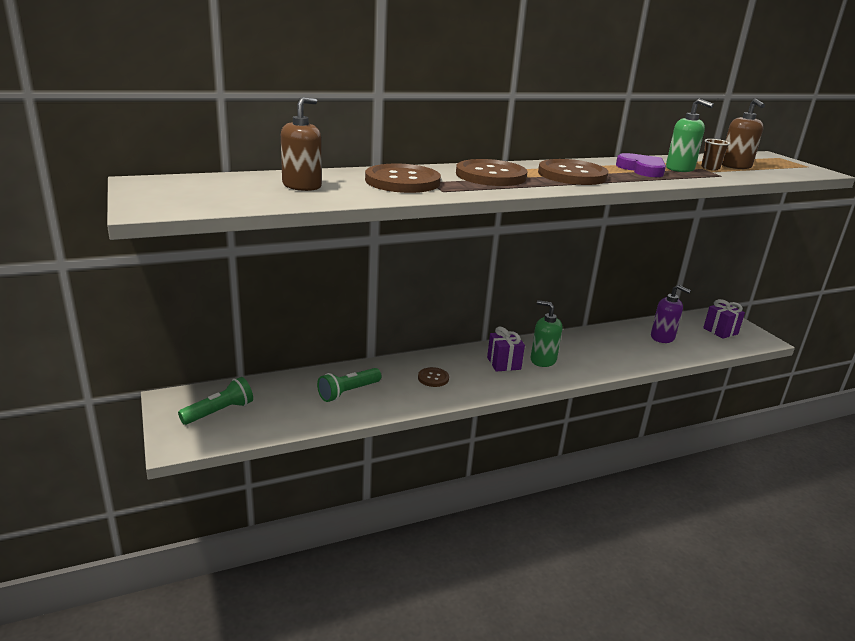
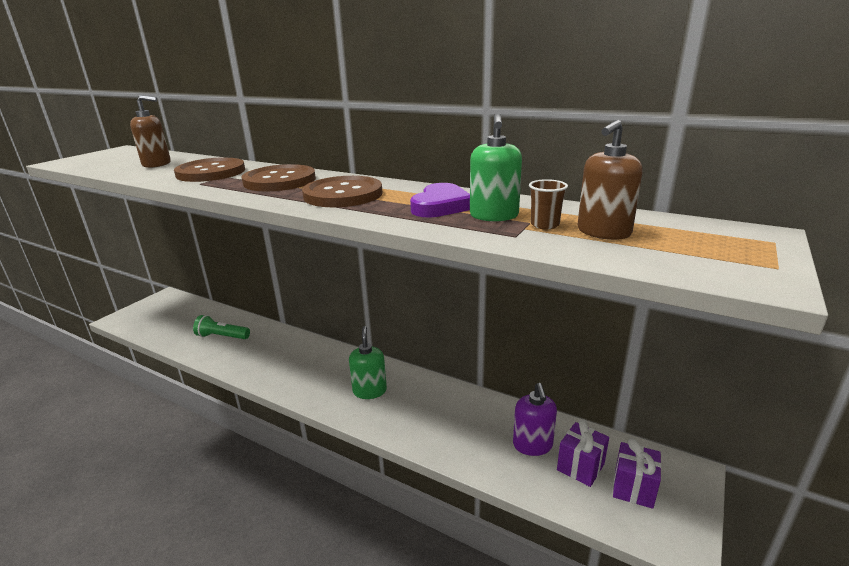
camera: 55 degrees right, 0 degrees up
(219, 411) = (162, 313): green flashlight -> none
(433, 378) = (276, 356): brown button -> none
(504, 363) = (338, 375): purple gift -> purple gift (580, 467)

